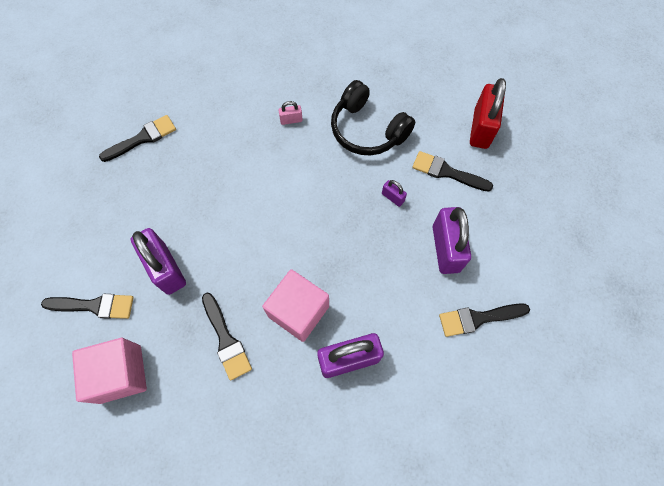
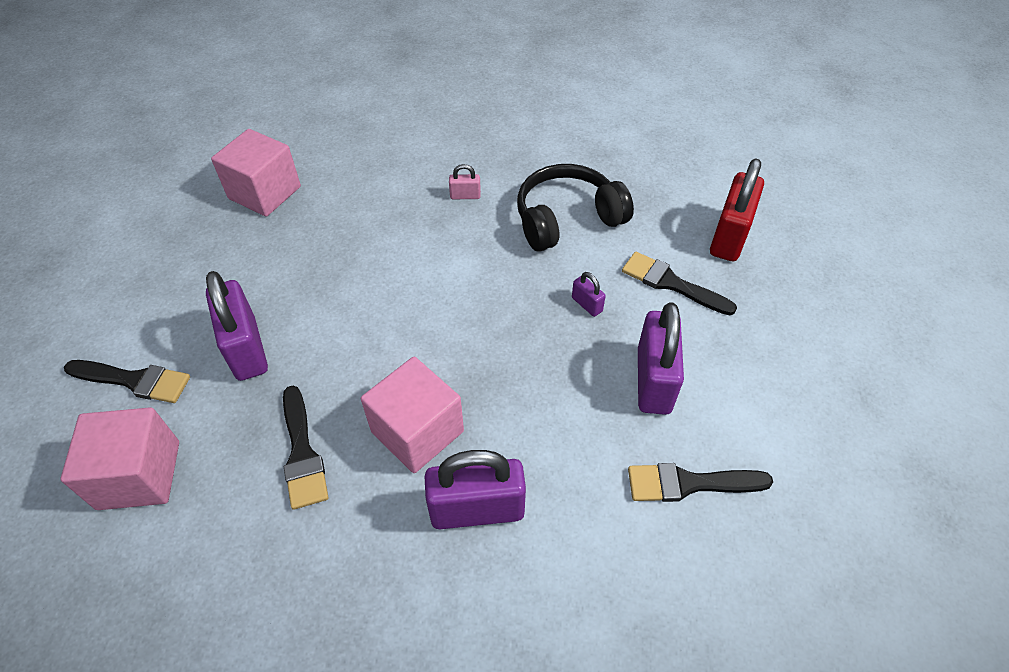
camera: 10 degrees right, 15 degrees down
(143, 138) = (265, 193): black brush -> pink cube
(367, 130) = (567, 219): black headphones -> black headphones turned 105 degrees clockwise

